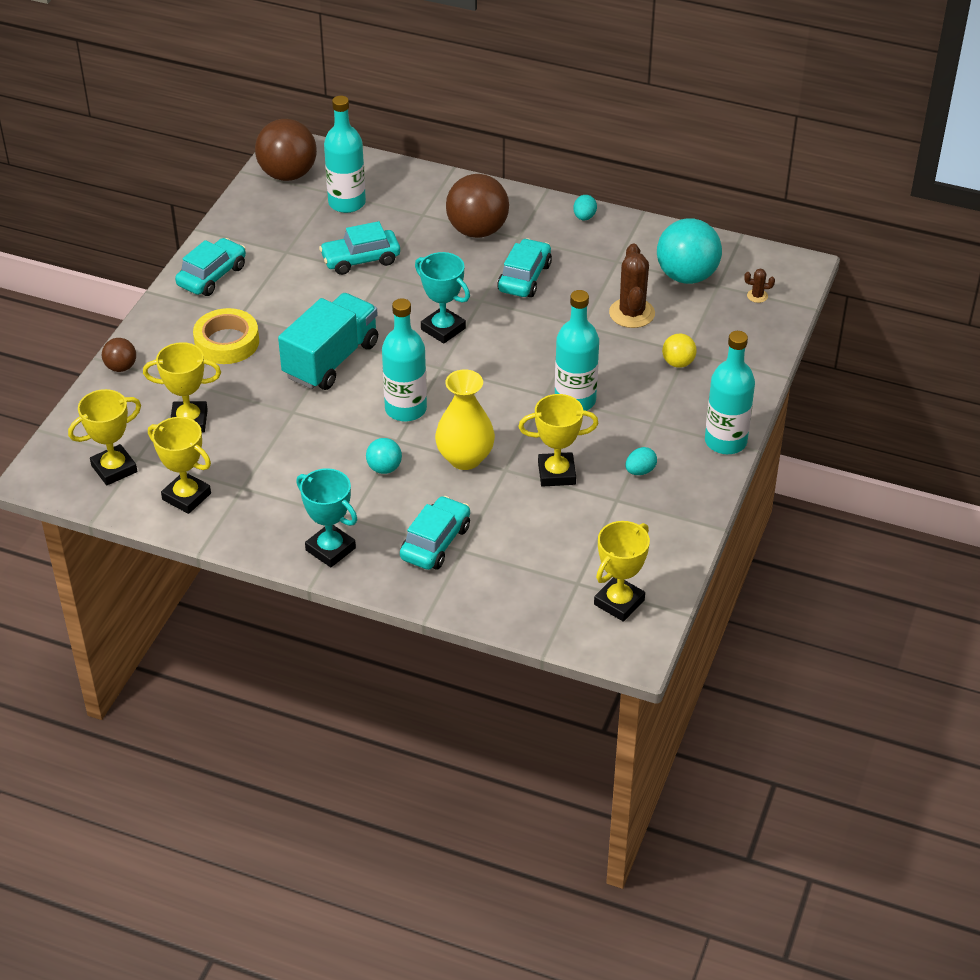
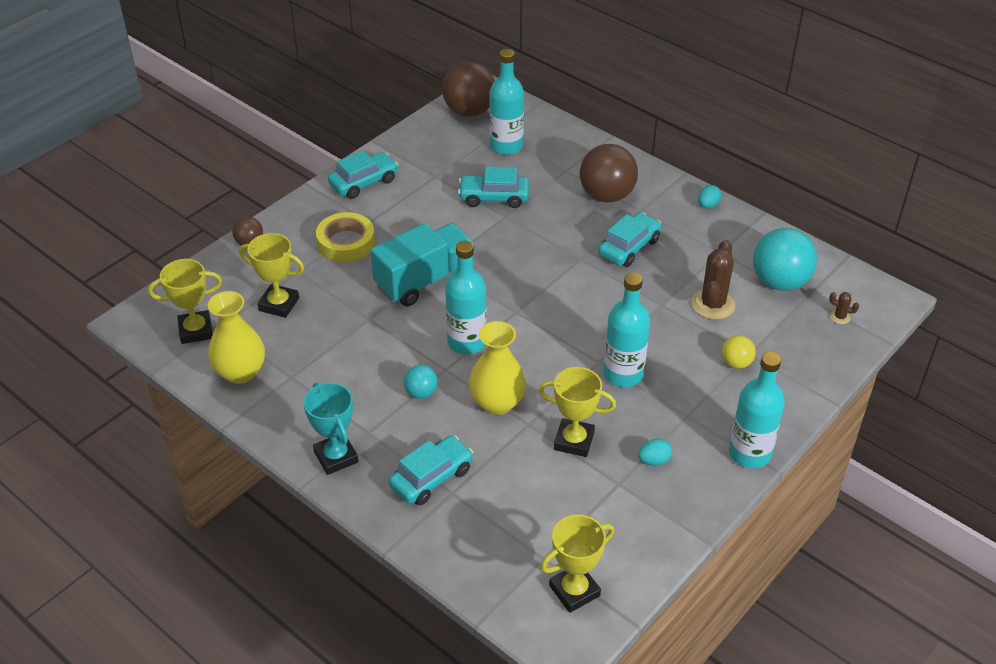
camera: 20 degrees right, 0 degrees up
(186, 496) = (240, 372): yellow trophy -> yellow vase
(443, 329) = (535, 276): turquoise trophy -> none

